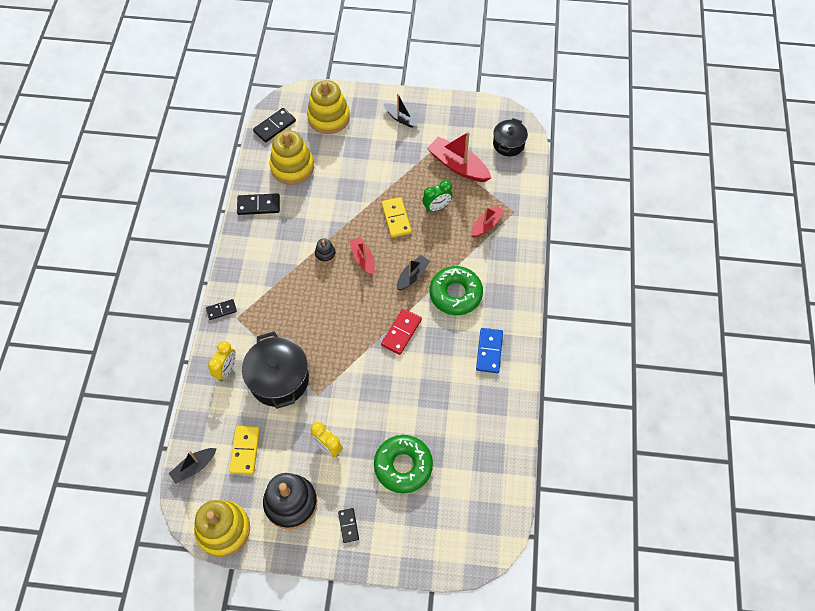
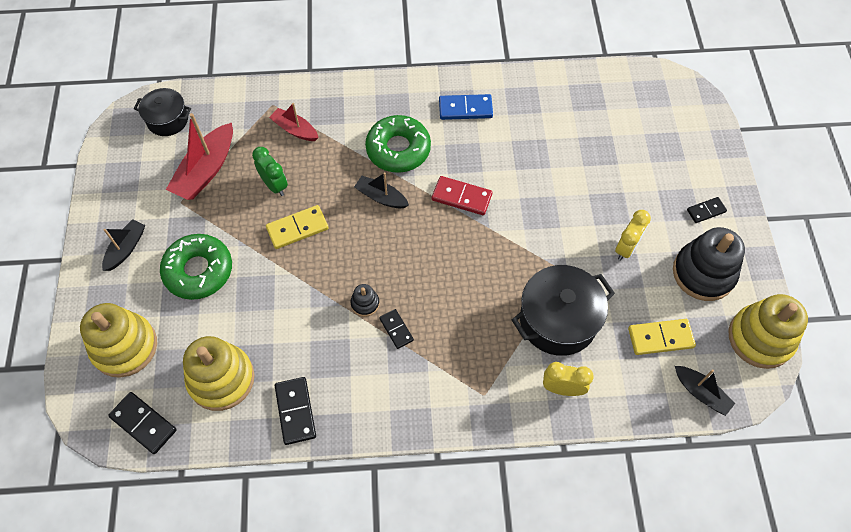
camera: 100 degrees left, 0 degrees up
(221, 310) = (477, 419): black domino -> black domino (396, 329)
(363, 259) = (365, 256): red boat -> none
(403, 466) = (623, 170): green donut -> green donut (198, 271)

